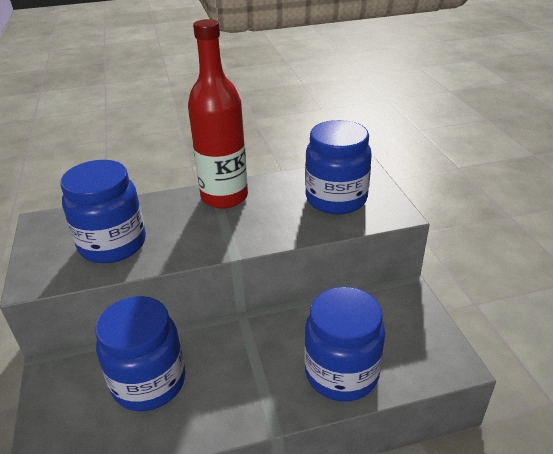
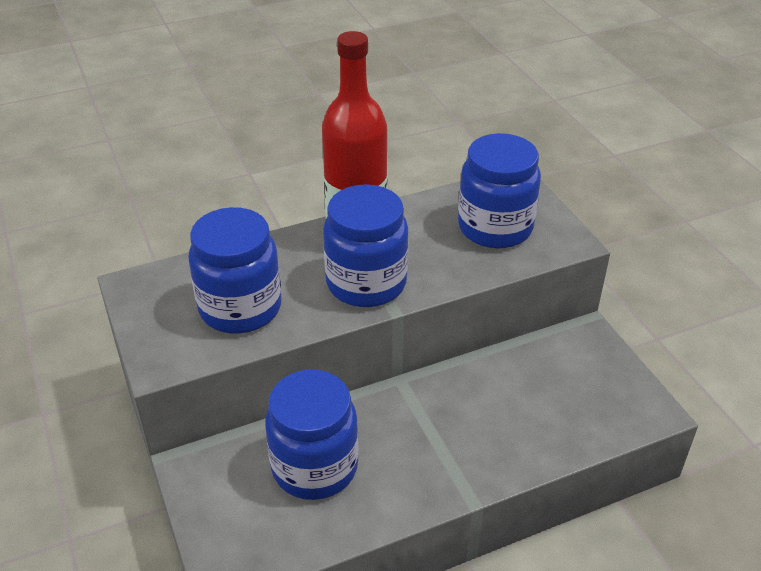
camera: 10 degrees left, 5 degrees up
(341, 373) = (531, 434): blue jar -> blue jar (366, 283)

